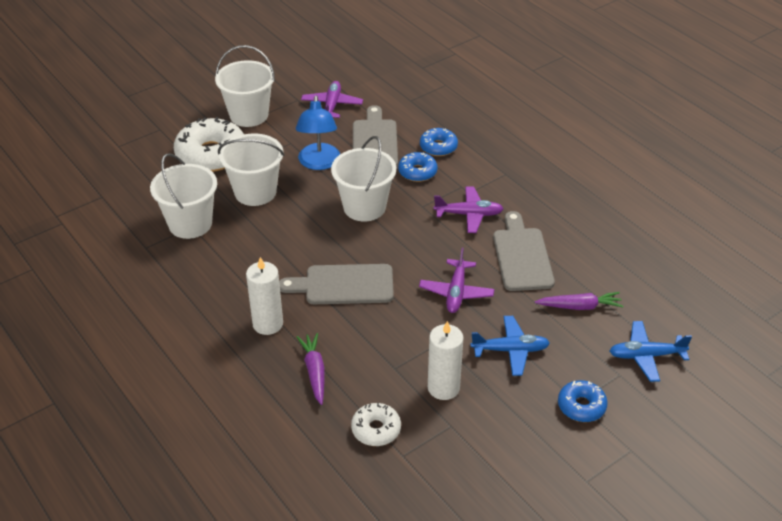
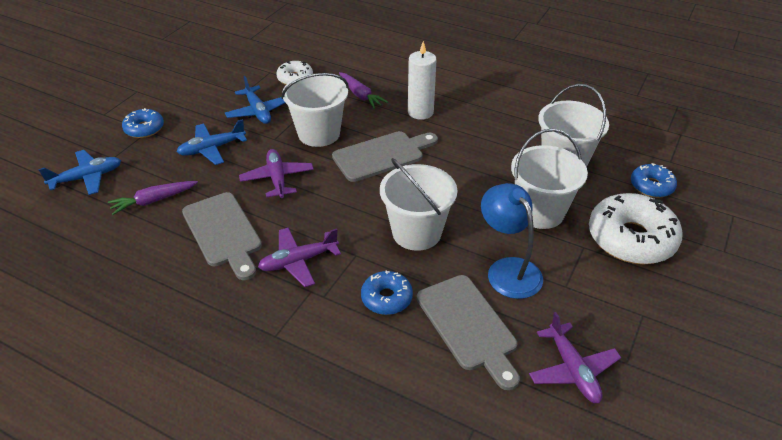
camera: 155 degrees right, 0 degrees up
(249, 115) = (655, 310): white bucket -> white bucket (319, 133)
(438, 147) = (382, 348): blue donut -> blue donut (651, 186)
(443, 388) = (258, 111): white candle -> blue plane

